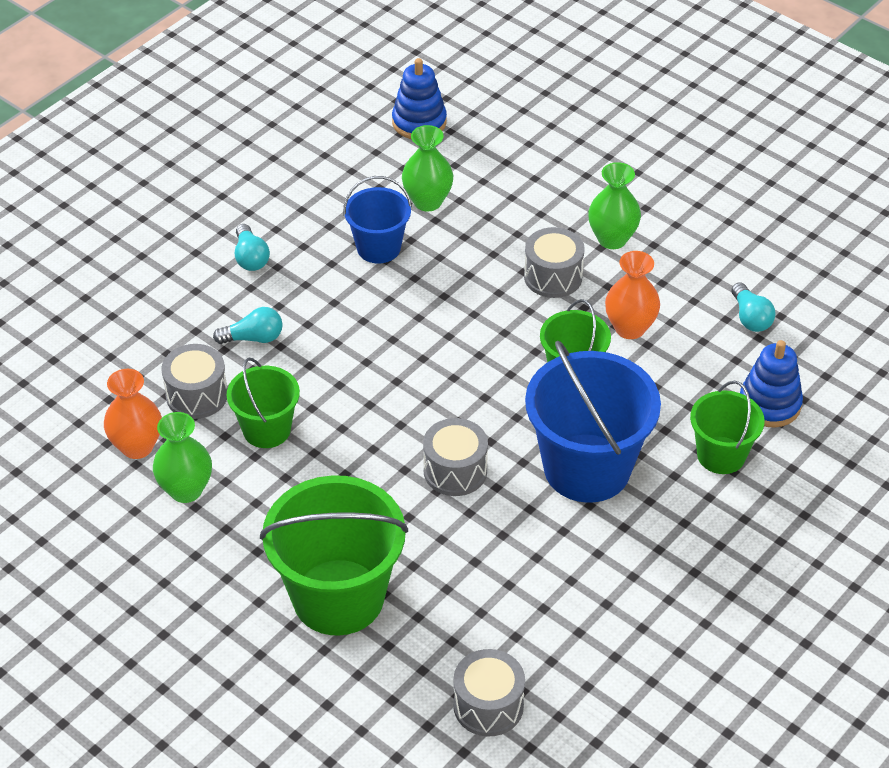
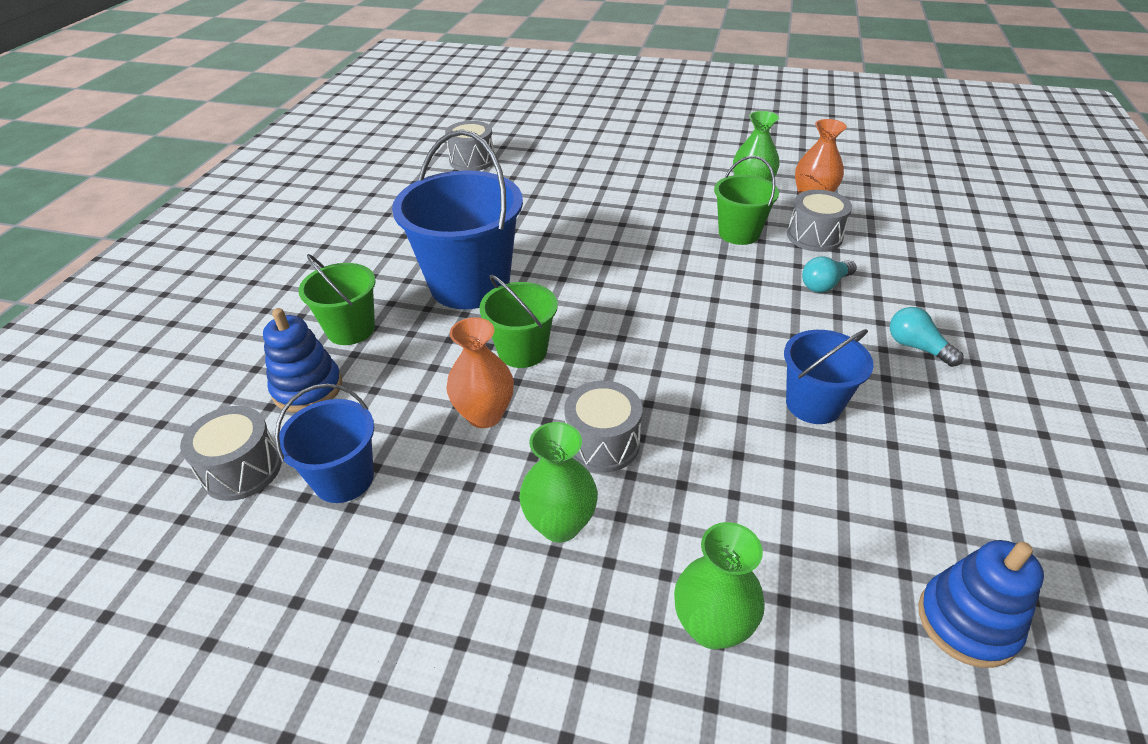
camera: 155 degrees right, 5 degrees down
(338, 597) = (599, 174): green bucket -> none
(427, 201) = (821, 485): green vase -> green vase (712, 626)
(455, 471) = (576, 252): grey drum -> grey drum (242, 469)
(750, 318) = (344, 479): turquoise light bulb -> blue bucket

